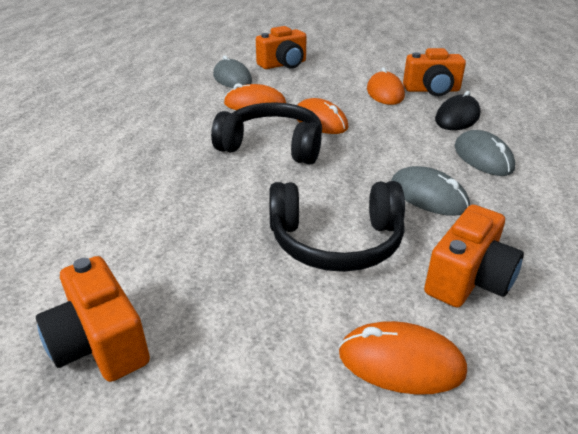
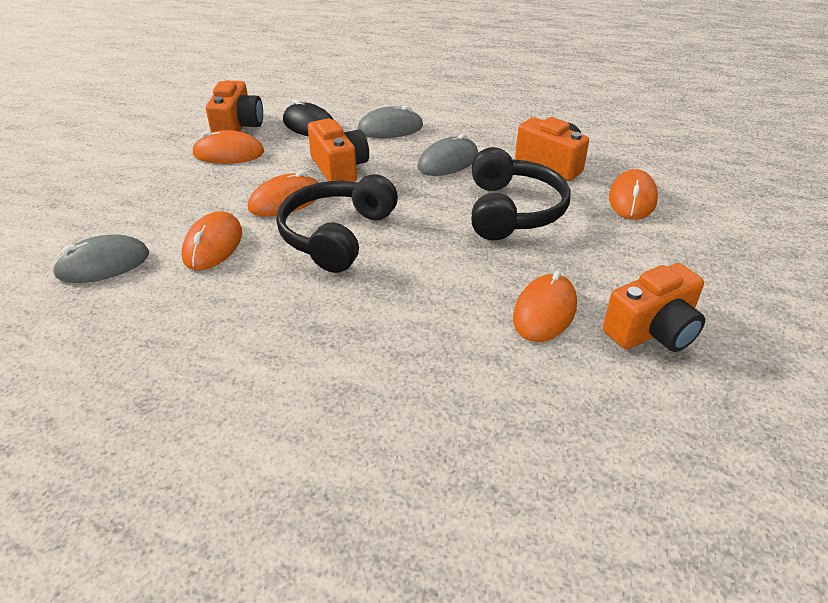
camera: 85 degrees left, 5 degrees up
(152, 259) = (544, 311): none -> orange mouse
(283, 64) = (79, 216): orange camera -> orange camera (339, 168)

